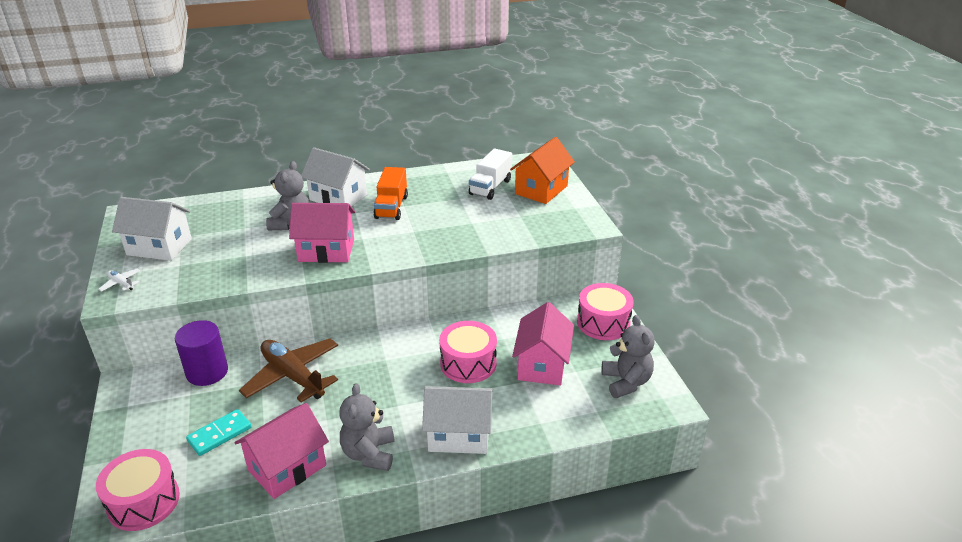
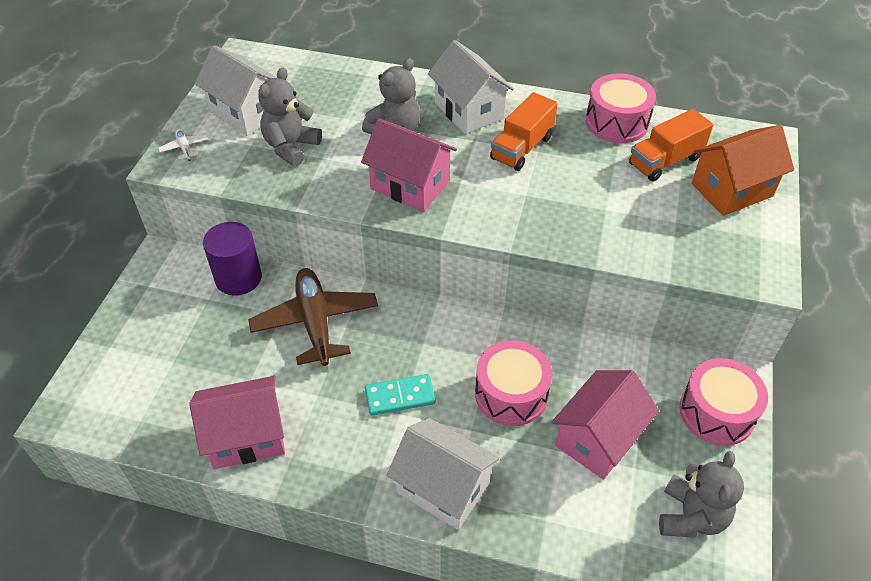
camera: 30 degrees right, 15 degrees up
(143, 501) = (103, 408): pink drum -> pink drum (616, 122)
(219, 434) = (208, 362): turquoise domino -> turquoise domino (400, 396)
(369, 454) = (334, 462): grey teddy bear -> grey teddy bear (291, 147)
(490, 187) = (665, 161): white truck -> orange truck

